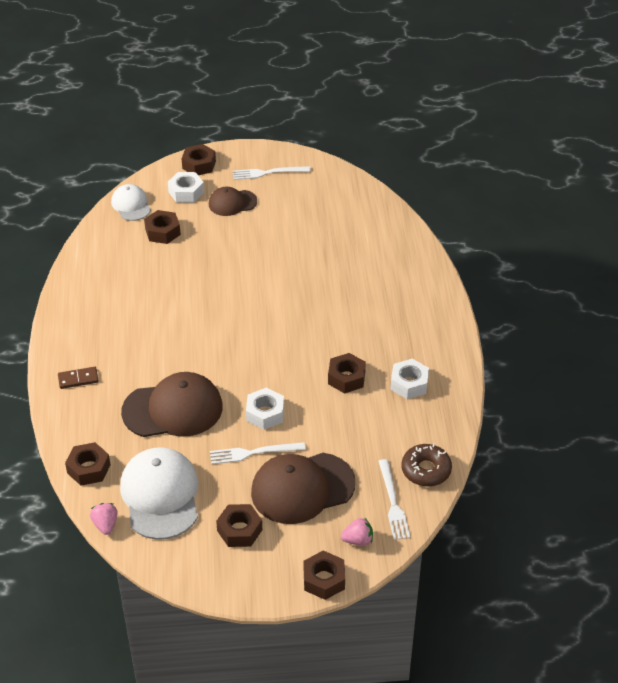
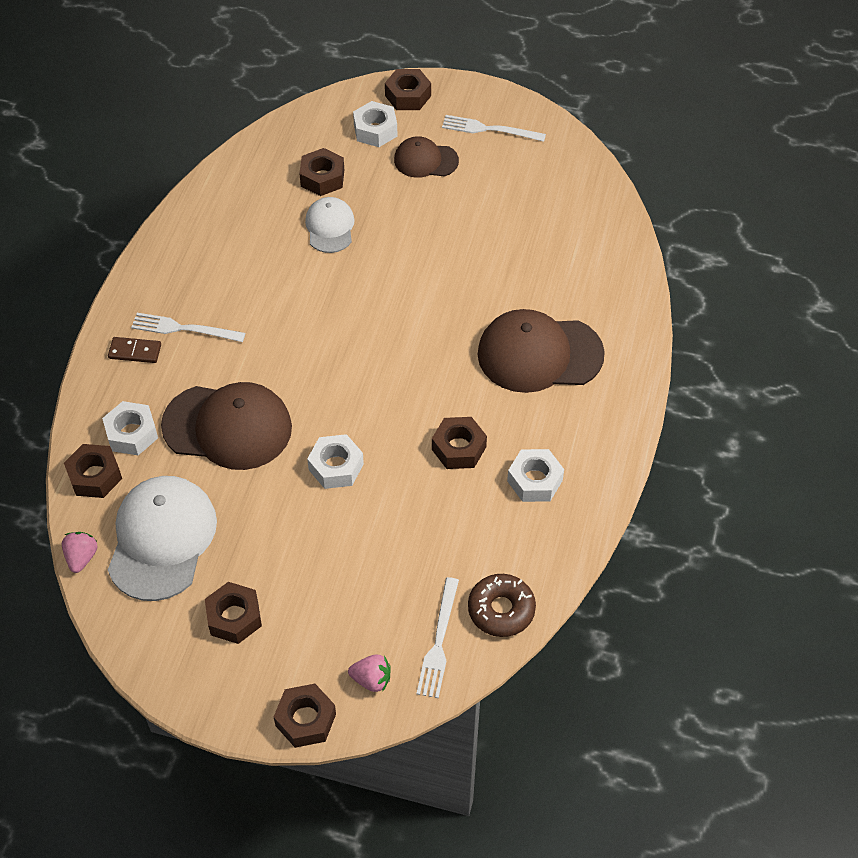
camera: 20 degrees right, 10 degrees up
(103, 433) = (132, 433): none -> white nut
(131, 205) = (301, 130): white cap -> white cap (330, 227)
(253, 453) = (297, 517): white fork -> white fork (184, 329)
(302, 488) = (335, 585): brown cap -> brown cap (539, 354)

